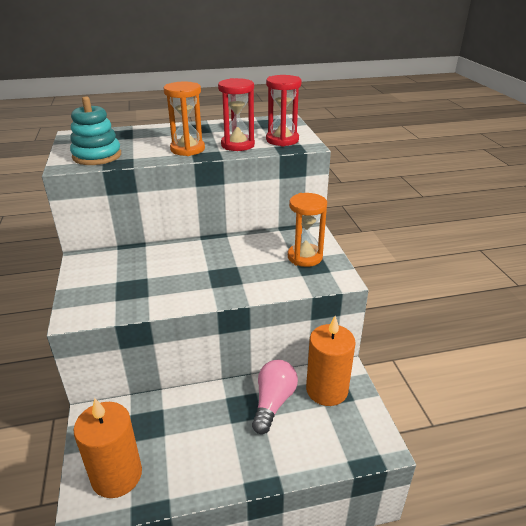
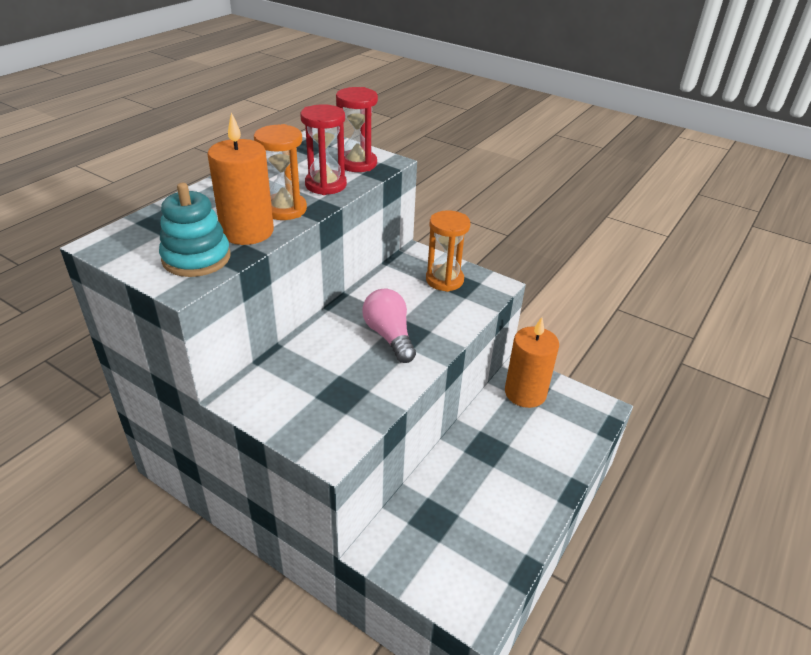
camera: 45 degrees left, 5 degrees up
(117, 475) = (466, 573): orange candle -> orange candle (247, 232)
(273, 402) = (502, 429): pink light bulb -> pink light bulb (389, 336)

